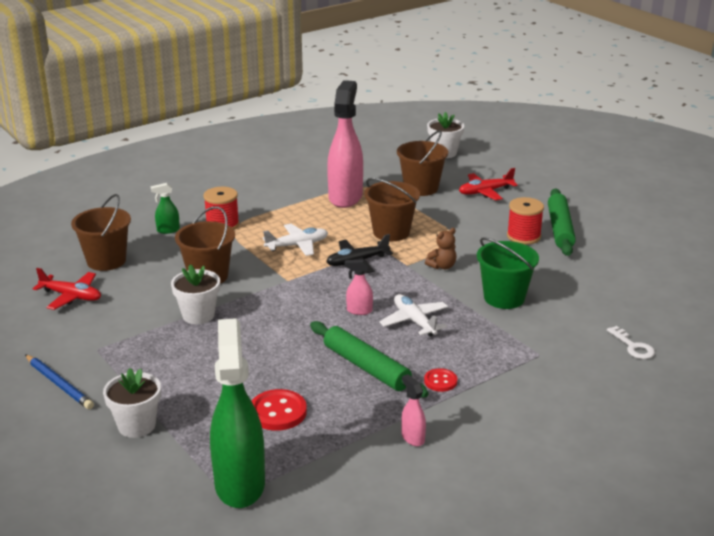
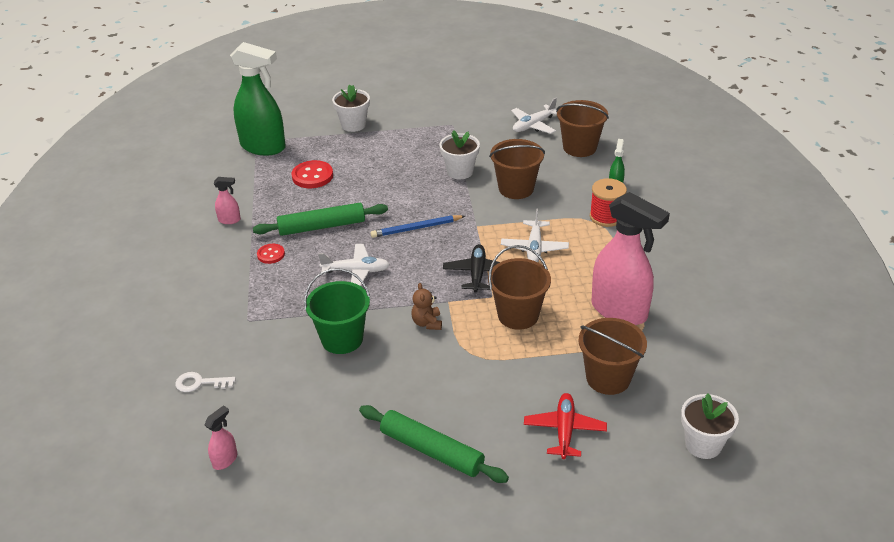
camera: 120 degrees right, 10 degrees up
(59, 384) = (424, 106): blue pencil -> blue pencil (416, 228)
(71, 296) = (533, 125): red plane -> white plane
(359, 311) = (398, 248): pink spray bottle -> pink spray bottle (225, 460)
(523, 236) = (438, 410): red spool -> none

